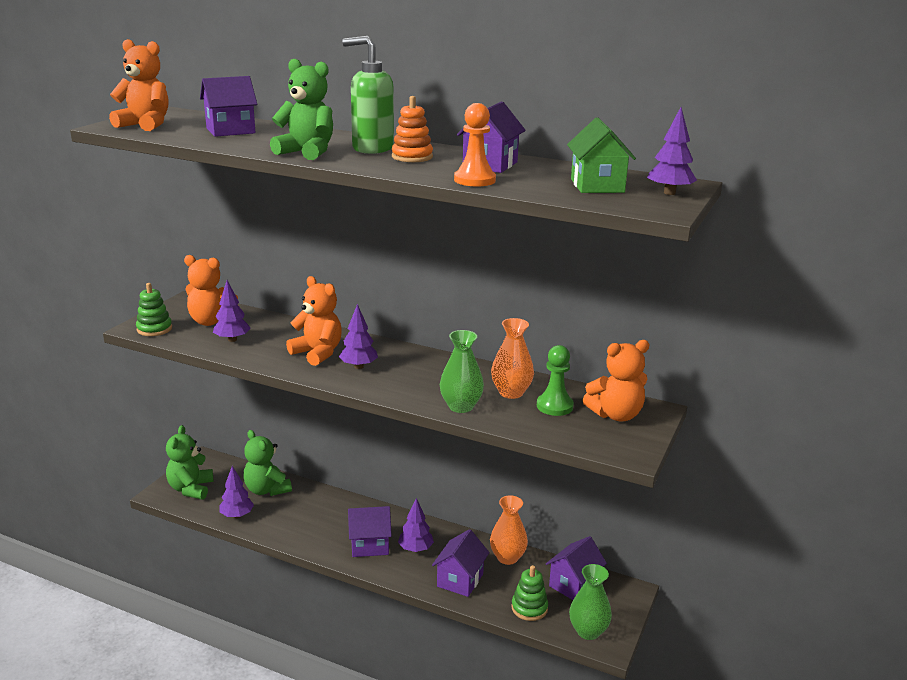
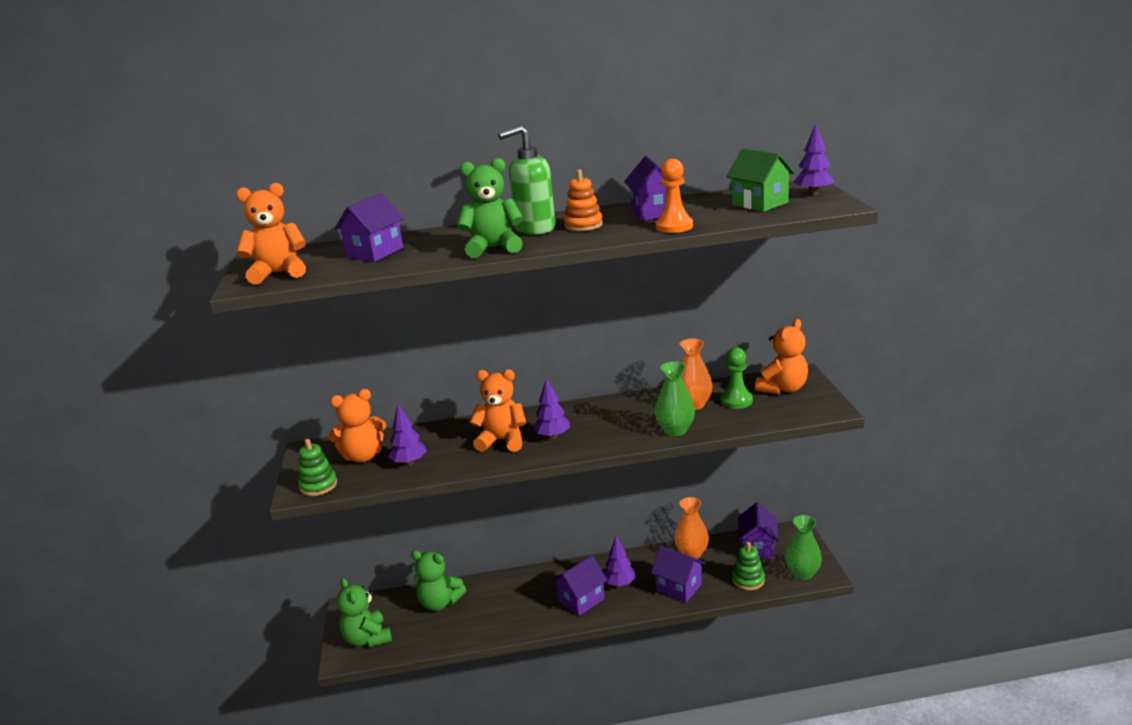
camera: 30 degrees left, 0 degrees up
(237, 515) = (440, 637): purple tree -> none
(460, 580) = (678, 587): purple house -> purple house turned 45 degrees counterclockwise

